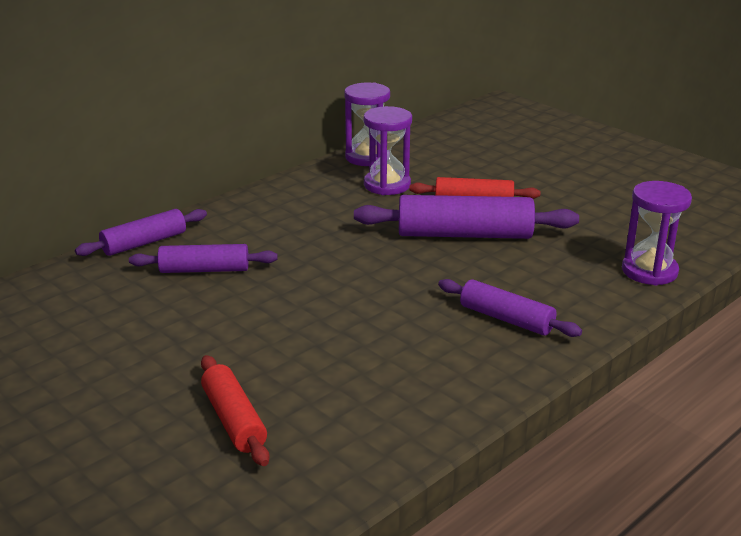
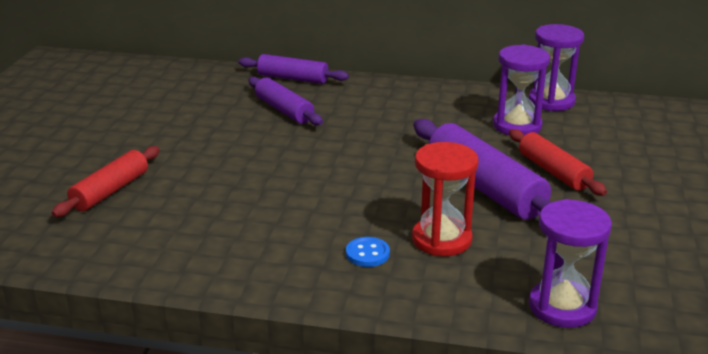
camera: 55 degrees right, 0 degrees up
(506, 319) = (367, 254): purple rolling pin -> blue button
(519, 280) = (441, 239): none -> red hourglass

